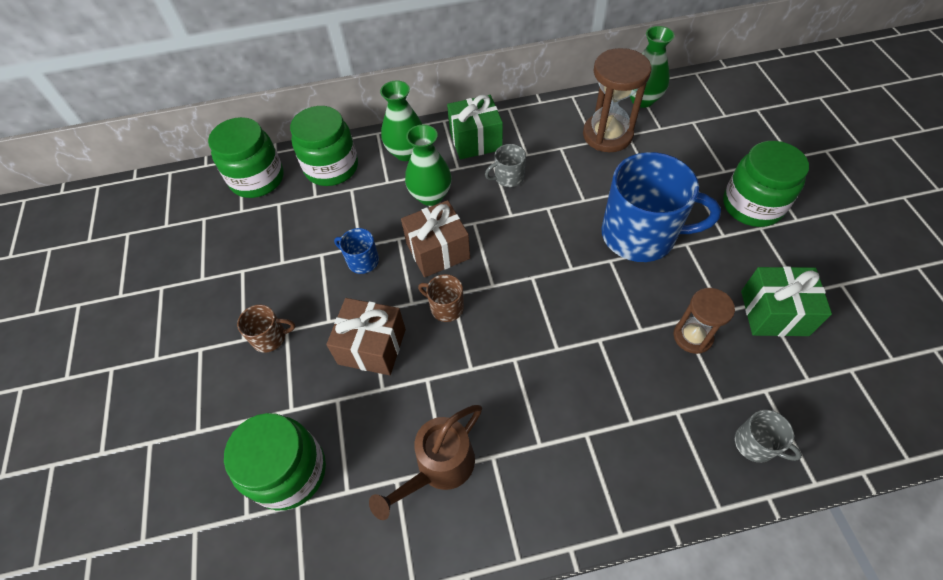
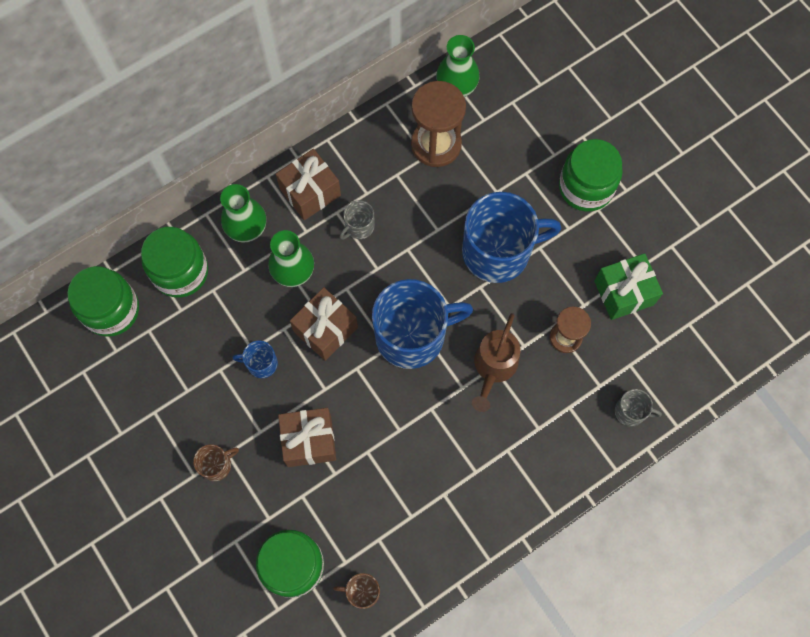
camera: 25 degrees left, 15 degrees up
(439, 468) = (406, 518): brown watering can -> brown watering can (493, 368)
(446, 307) = (356, 382): brown mug -> brown mug (362, 591)
(475, 140) = (310, 192): green gift -> brown gift
(522, 282) = (412, 335): none -> blue mug

